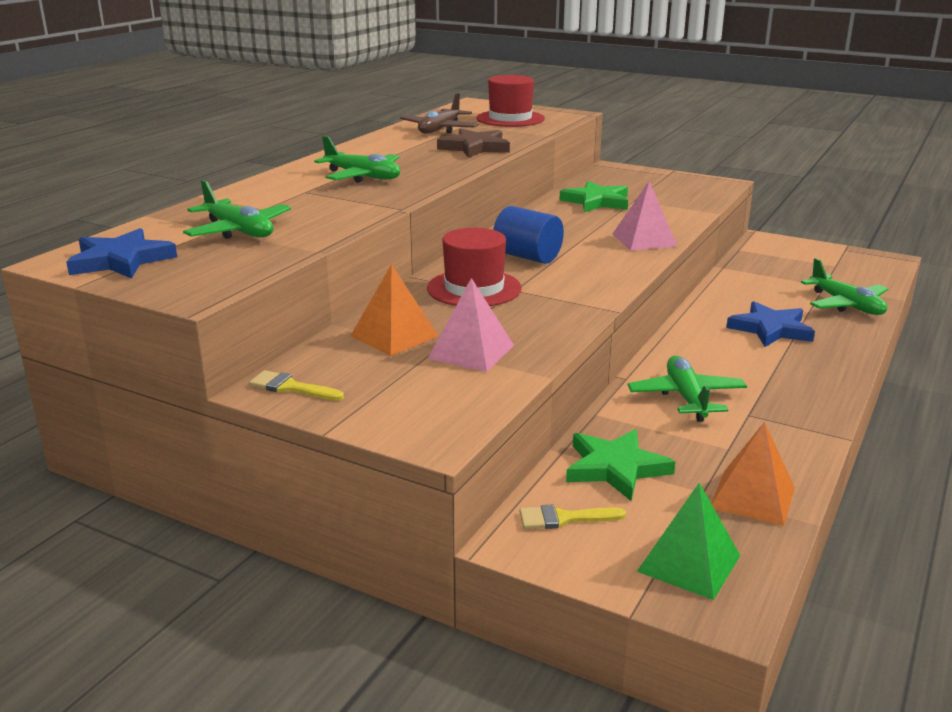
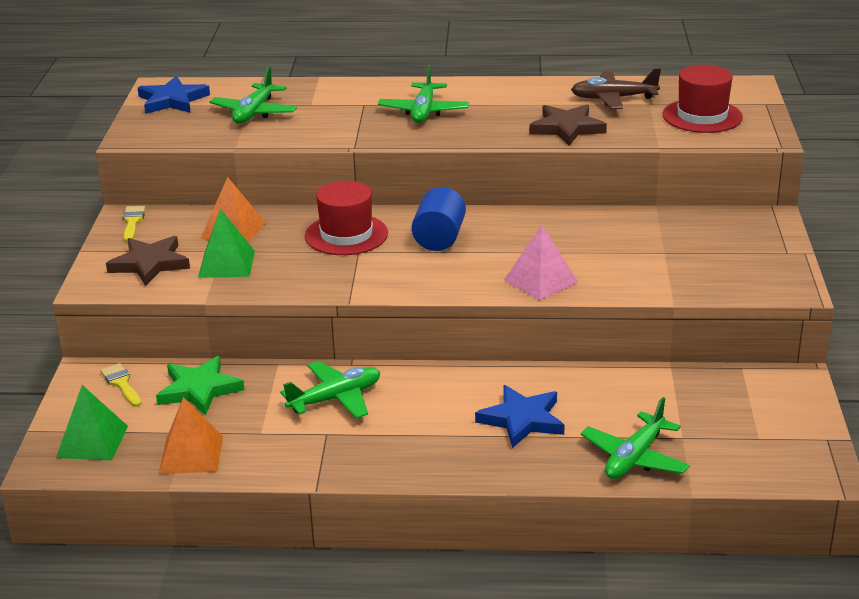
camera: 65 degrees right, 5 degrees up
(420, 393) = (150, 264): none -> brown star
(471, 351) = (226, 264): pink pyramid -> green pyramid
(597, 201) = (634, 235): green star -> none

